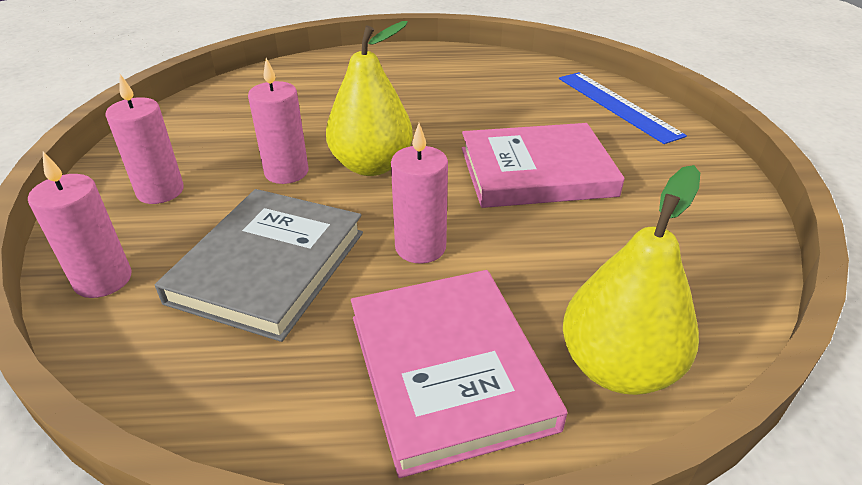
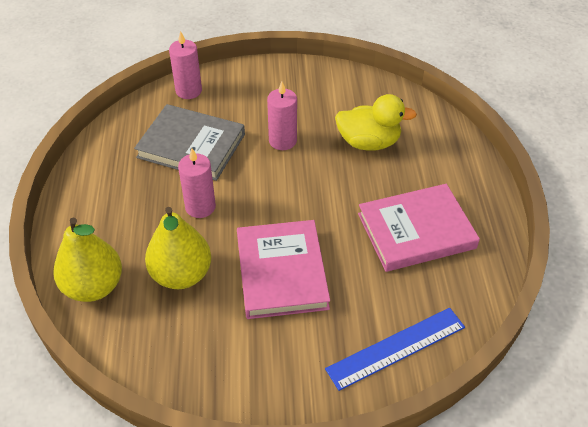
camera: 90 degrees right, 10 degrees up
(160, 191) = (263, 92): pink candle -> none
(310, 109) = (369, 142): none -> yellow duck
(371, 166) = (290, 180): yellow pear -> yellow pear (181, 274)
(449, 370) = (106, 218): pink book -> pink book (416, 231)

